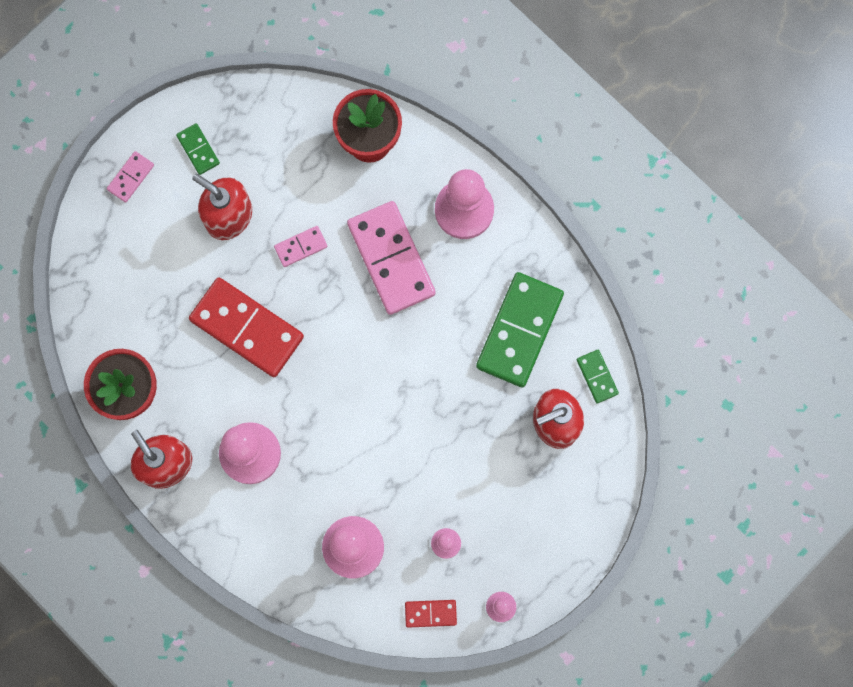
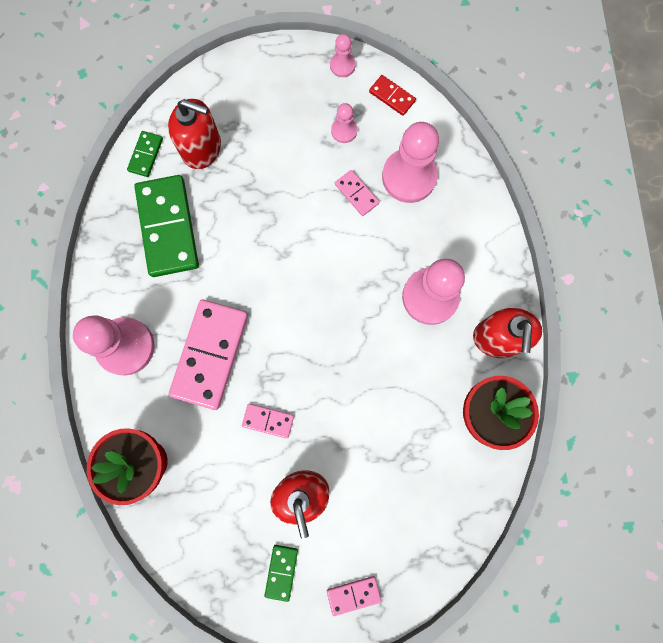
camera: 140 degrees left, 0 degrees up
(246, 328) = (359, 391): red domino -> none
(386, 493) = (356, 194): none -> pink domino
(519, 331) = (167, 227): green domino -> green domino turned 75 degrees counterclockwise

